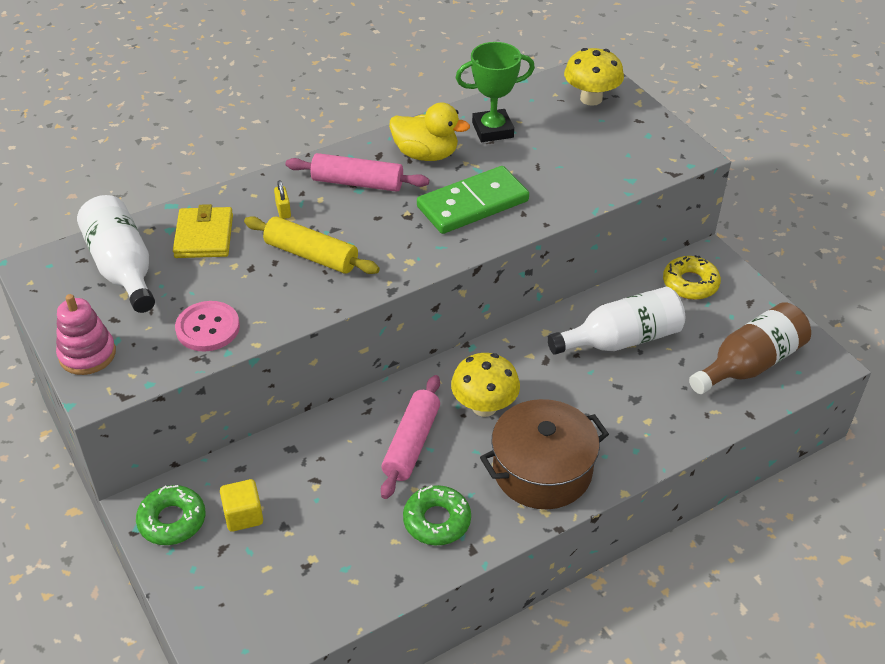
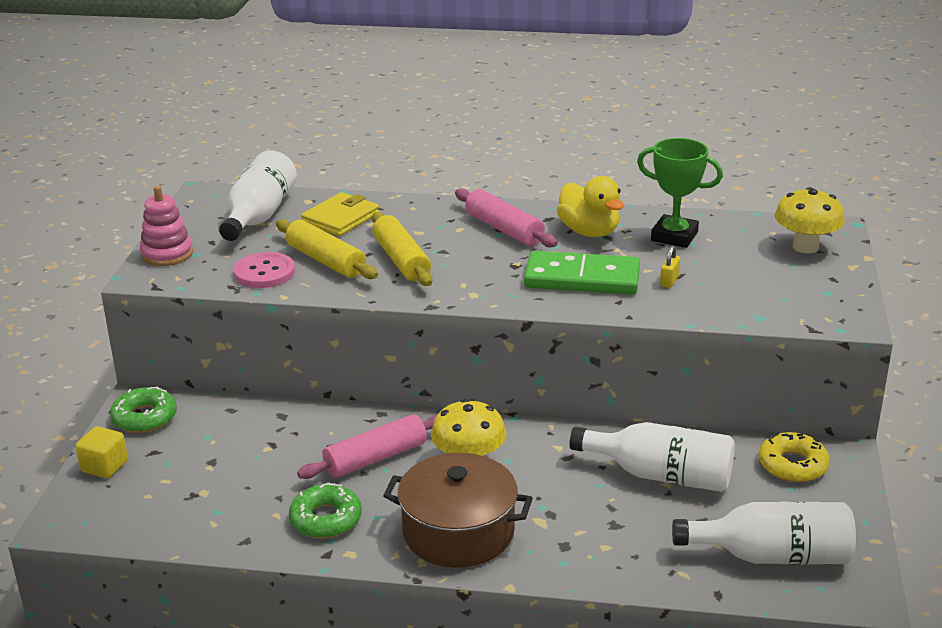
camera: 40 degrees right, 15 degrees down
(243, 515) = (193, 440): yellow cube -> yellow cube (104, 466)
(247, 288) = (326, 261): none -> yellow rolling pin
(283, 210) = (420, 225): yellow padlock -> yellow padlock (669, 281)
(750, 364) = (772, 556): brown bottle -> white bottle

